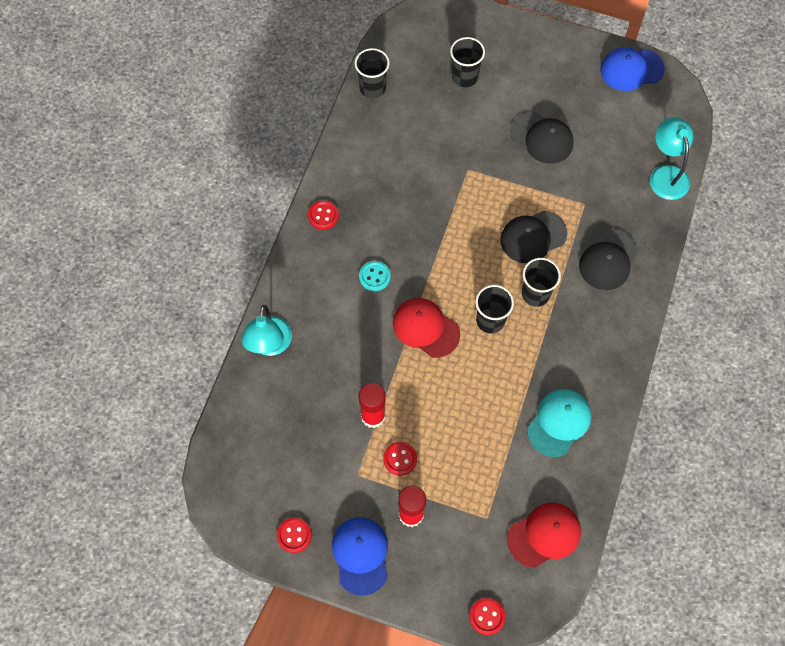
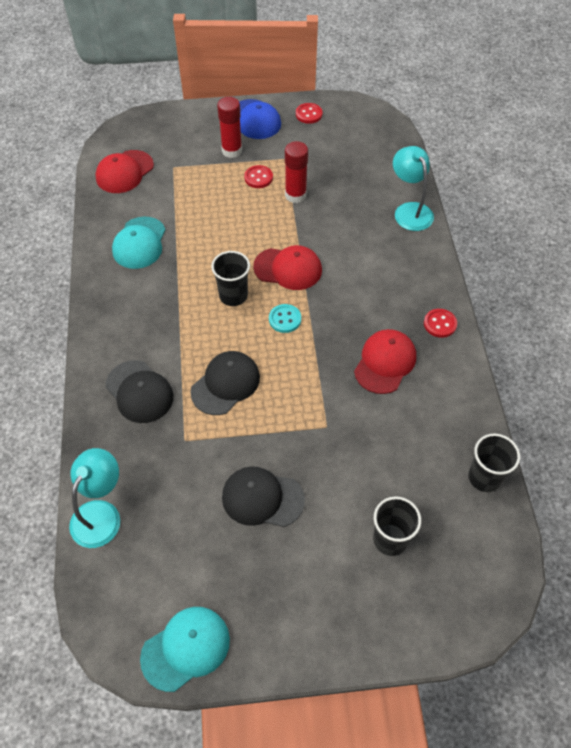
camera: 155 degrees right, 10 degrees down
(374, 276) = (358, 291): turquoise button -> turquoise button (285, 319)
(391, 201) = (385, 363): none -> red cap
(487, 616) = (149, 119): red button -> none
(535, 294) = (200, 333): black cup -> none
(608, 260) = (139, 392): black cap -> black cap turned 135 degrees clockwise
(631, 69) = (186, 648): blue cap -> turquoise cap
(666, 174) = (100, 513): turquoise lamp -> turquoise lamp turned 120 degrees counterclockwise

